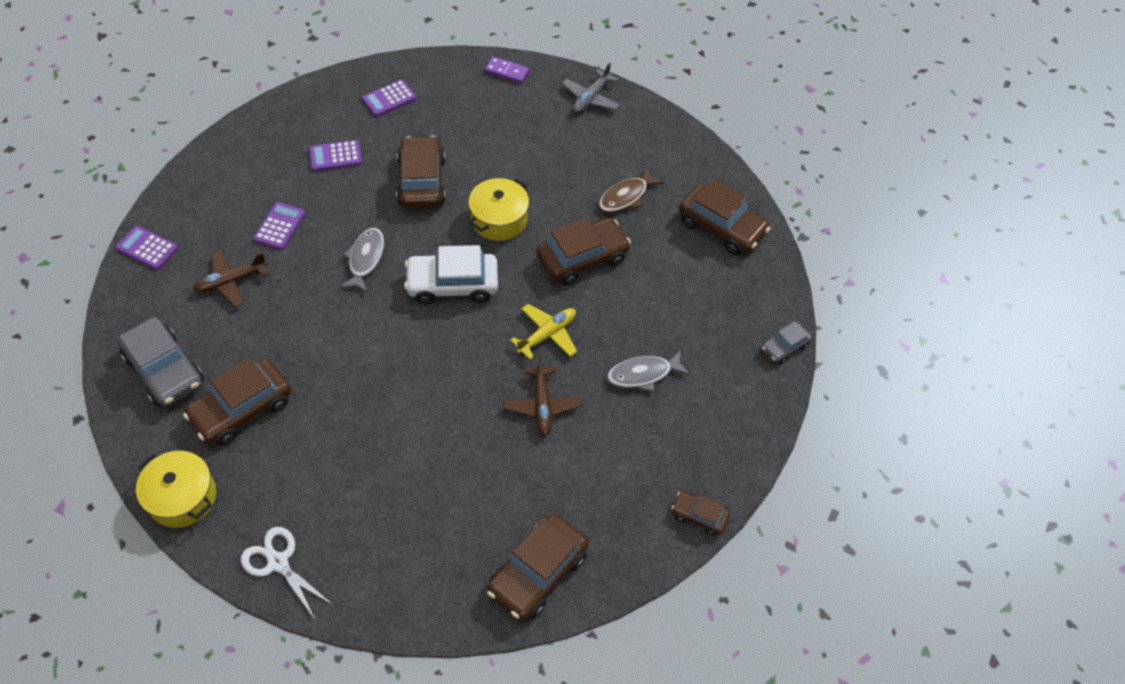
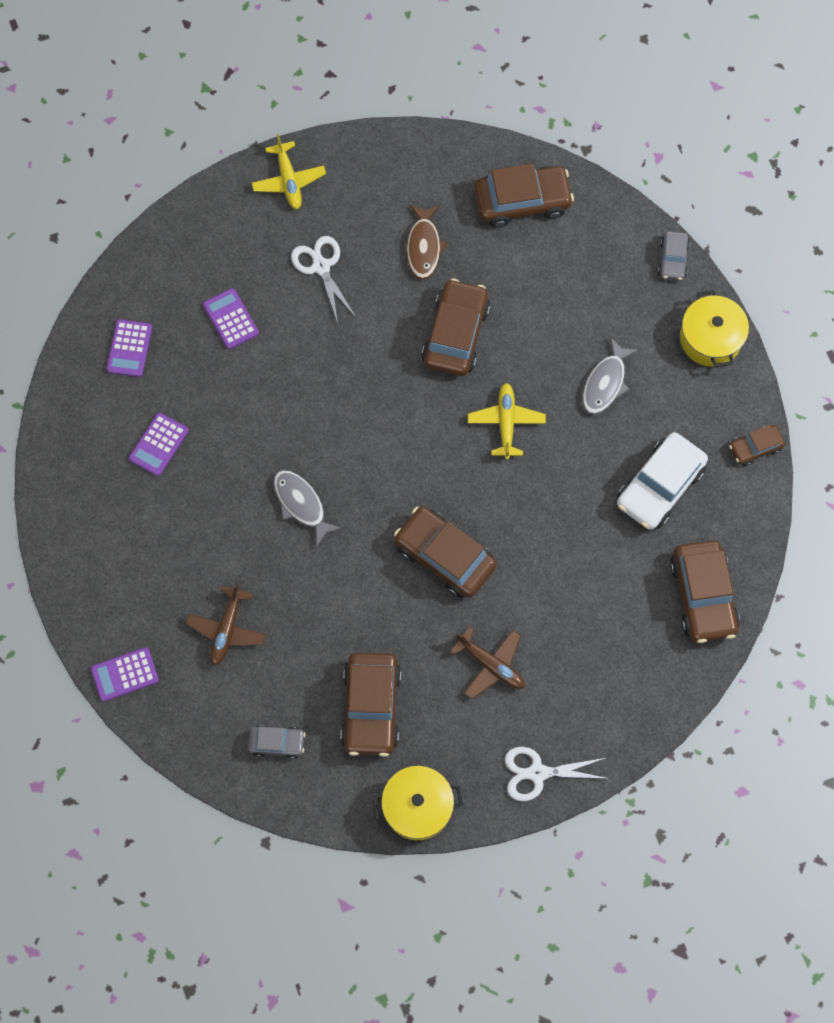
camera: 45 degrees left, 15 degrees up
(165, 370) = (277, 742): grey car -> grey car, size x0.54
(279, 226) = (200, 548): purple calculator -> purple calculator (231, 319)
(421, 181) = (255, 395): brown car -> brown car (444, 556)
(452, 284) = (391, 455): white car -> white car (660, 486)
(499, 219) = (356, 366): yellow pot -> yellow pot (710, 338)
(507, 72) = (190, 223): purple domino -> none
(542, 405) = (567, 479): brown plane -> brown plane (491, 665)
(550, 153) = (321, 267): none -> white scissors
(591, 98) = (289, 181): grey plane -> yellow plane

